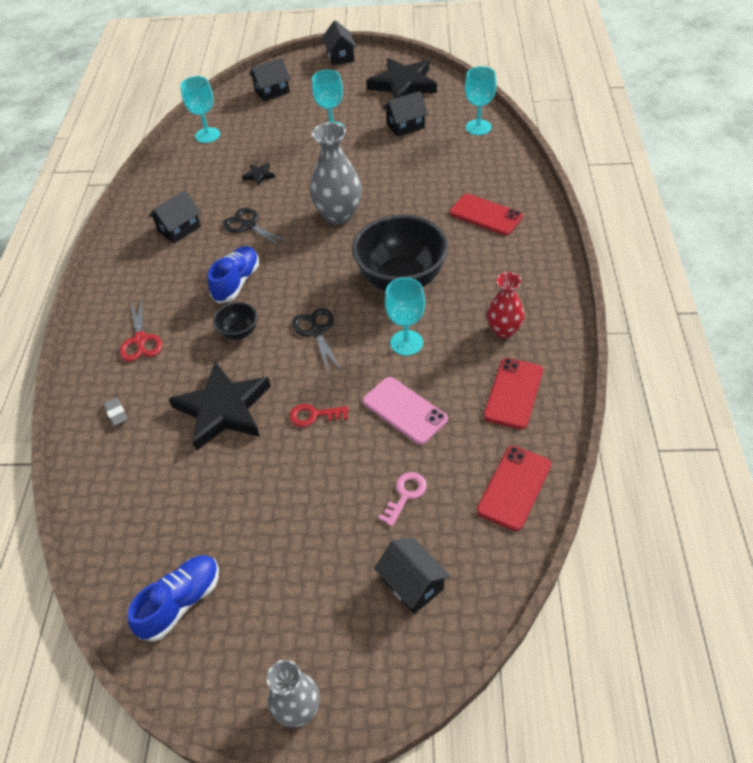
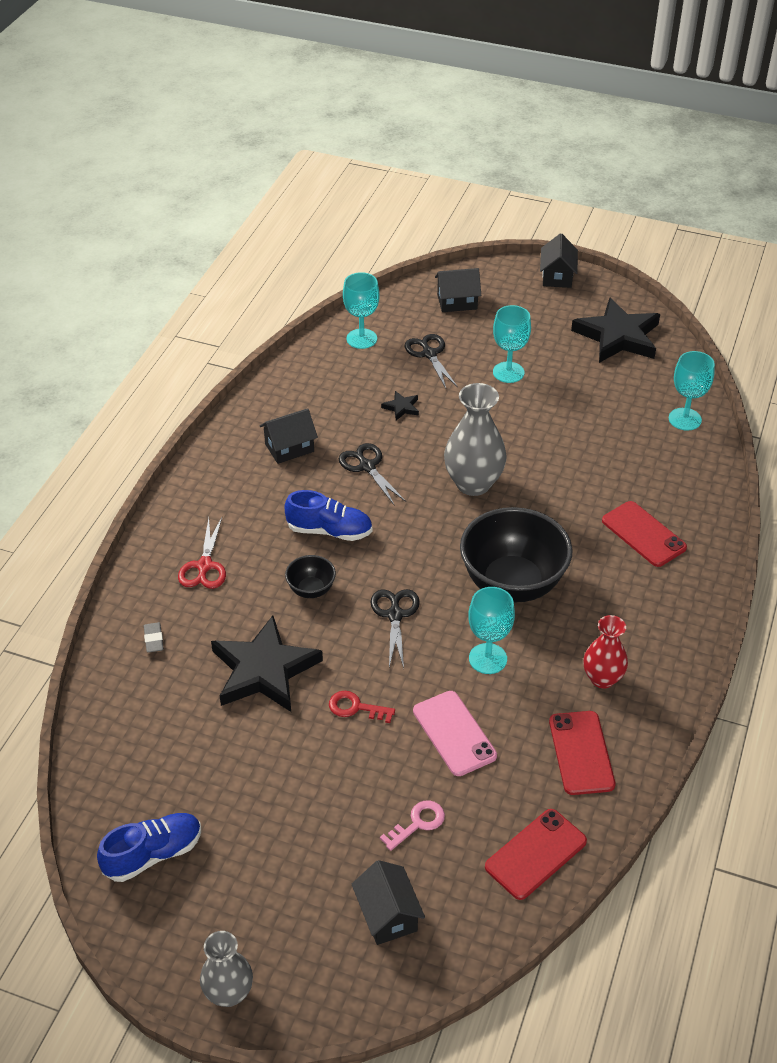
camera: 15 degrees right, 5 degrees down
(237, 282) = (329, 531): blue shoe -> blue shoe turned 60 degrees clockwise
(265, 132) = (429, 354): none -> black scissors
(405, 126) = (597, 392): black house -> none
(513, 393) = (581, 753): red phone -> red phone turned 45 degrees counterclockwise

